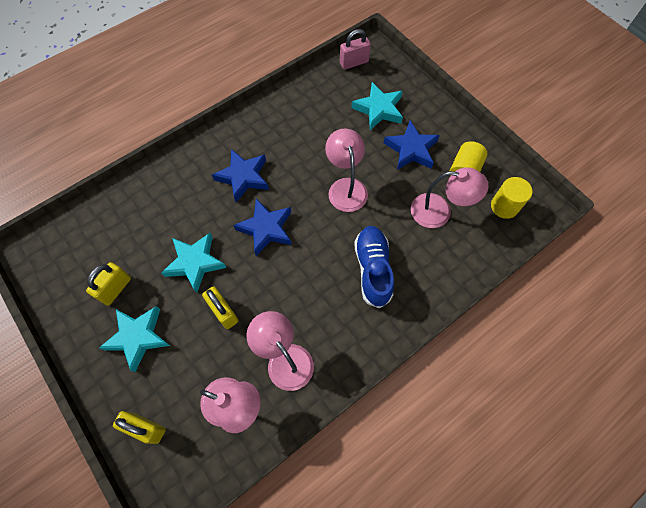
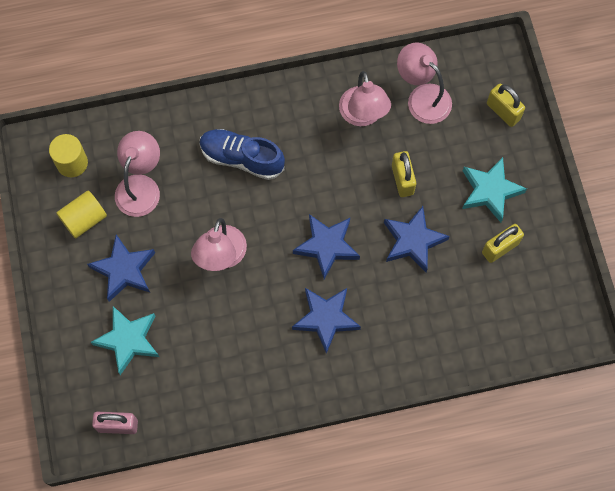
camera: 155 degrees left, 5 degrees up
(195, 263) = (413, 241): turquoise star -> blue star
(373, 269) = (242, 158): blue shoe -> blue shoe turned 90 degrees clockwise
(439, 212) = (141, 186): pink lamp -> pink lamp turned 75 degrees clockwise

